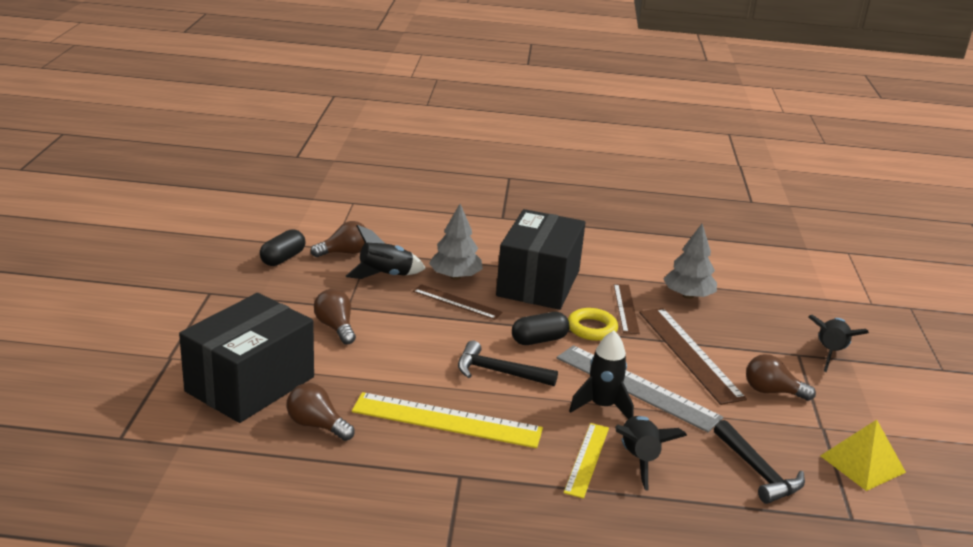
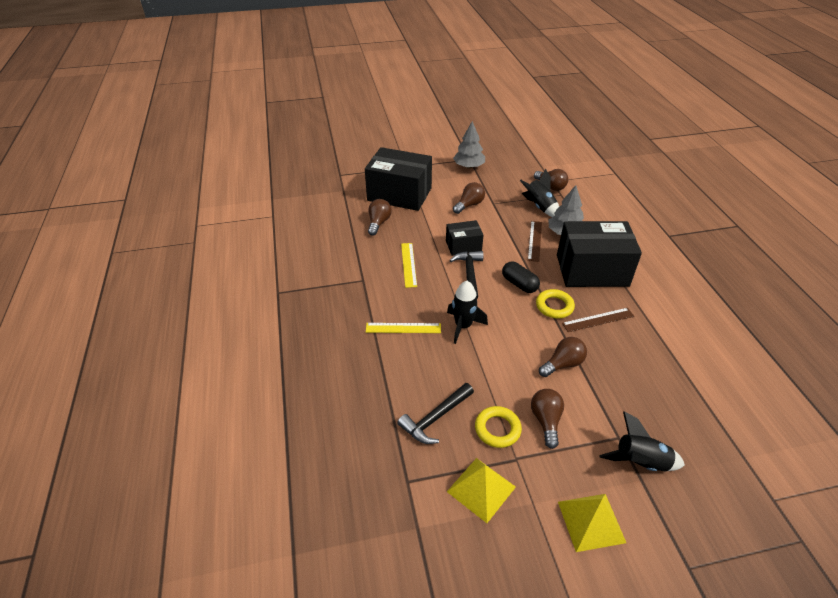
camera: 75 degrees right, 15 degrees up
(283, 258) = (524, 169): black capsule -> none
(433, 360) = (463, 246): none -> black box
(447, 420) = (409, 264): yellow ruler -> yellow ruler, size x0.59
(637, 387) = (497, 340): grey ruler -> none
(639, 459) = (416, 352): black rocket -> none
(688, 296) = (651, 353): grey tree -> grey tree (469, 166)
(689, 354) = (563, 364): brown ruler -> brown light bulb
(780, 428) = (497, 429): none -> yellow ring
(899, 404) = (591, 521): none -> yellow pyramid

